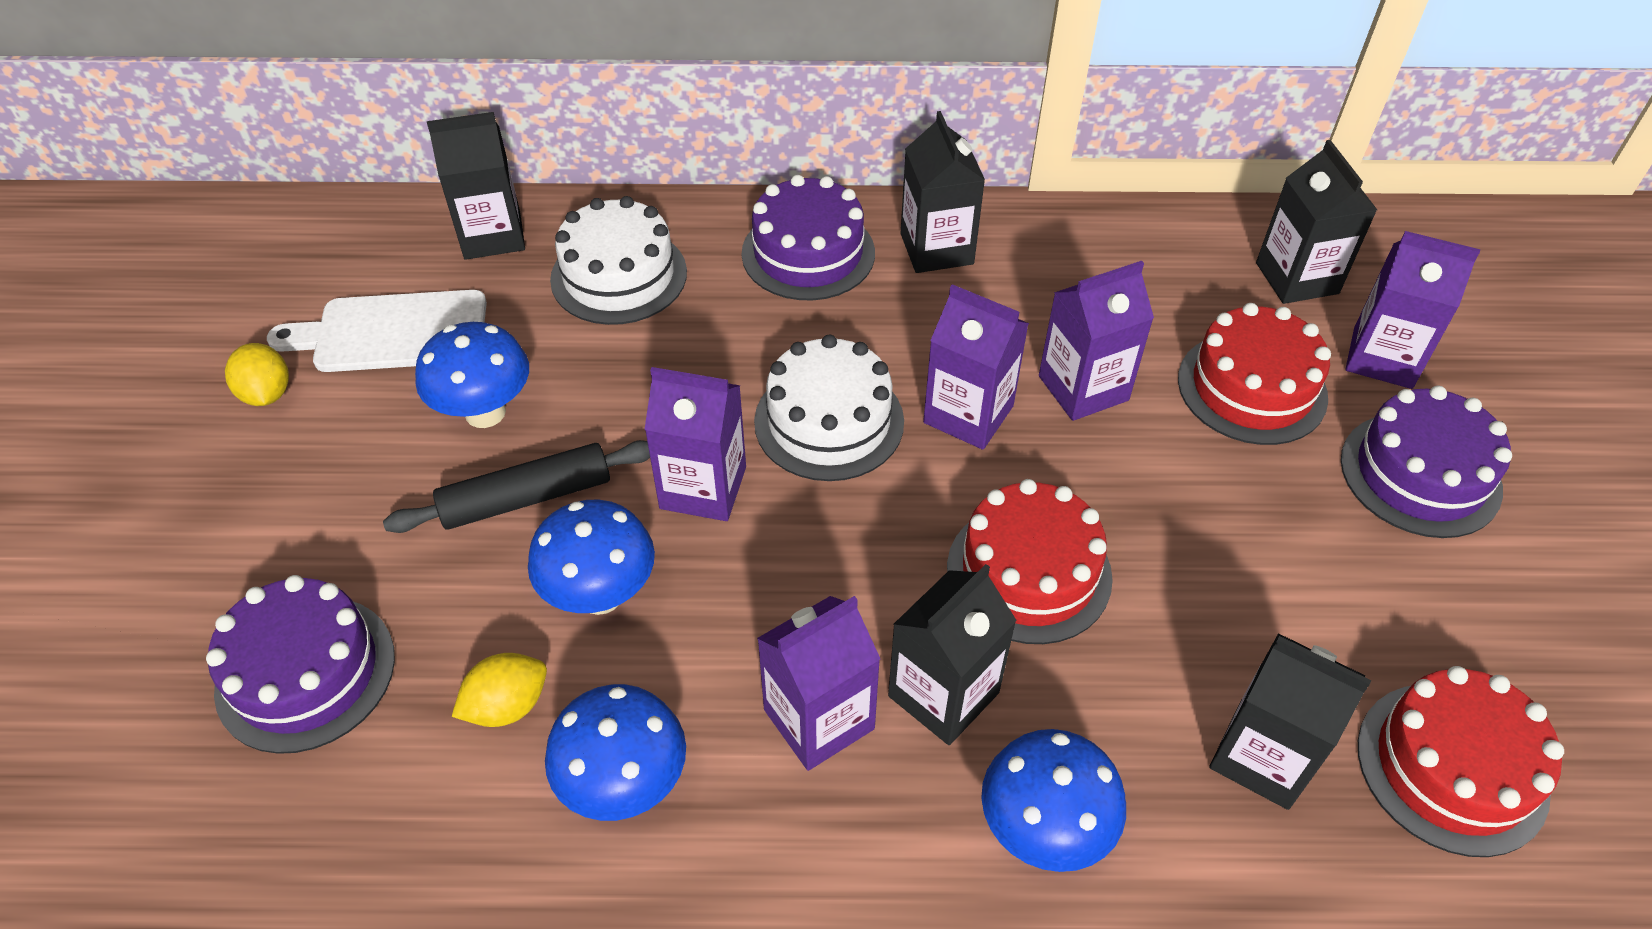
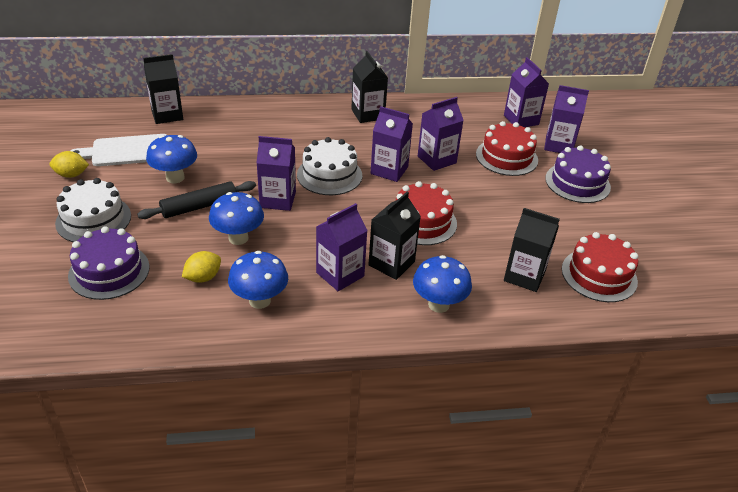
camera: 10 degrees left, 10 degrees down
(267, 394) = (71, 175): yellow lemon -> yellow lemon turned 60 degrees counterclockwise
(619, 276) = (228, 127): white cake -> white cake (93, 219)
(808, 253) = (311, 117): purple cake -> none
(1297, 278) = (521, 120): black carton -> purple carton

